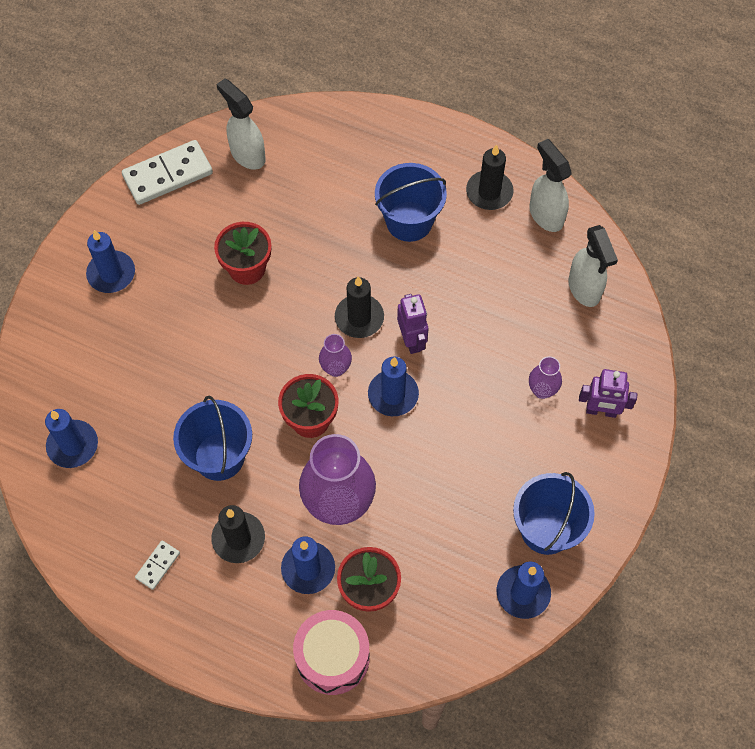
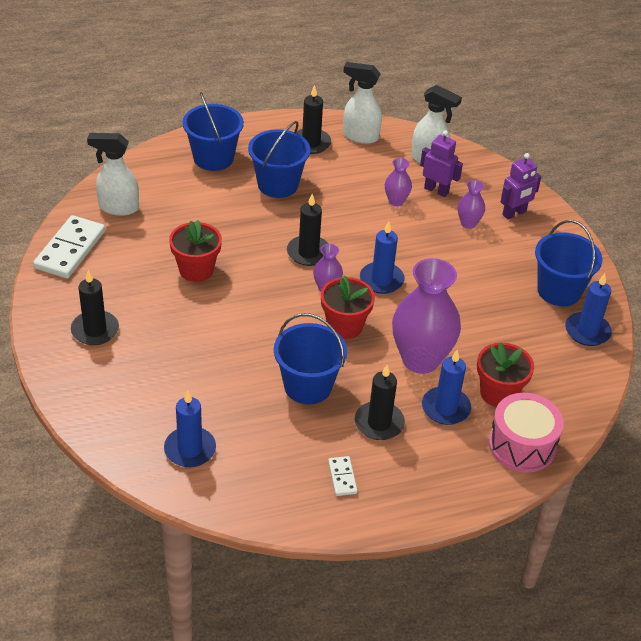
camera: 45 degrees left, 20 degrees down
(111, 274) = (95, 330): blue candle -> black candle
(381, 151) = (213, 158): none -> blue bucket
(412, 340) = (357, 244): purple robot -> purple robot (436, 190)
(499, 316) = (396, 201): none -> purple vase

